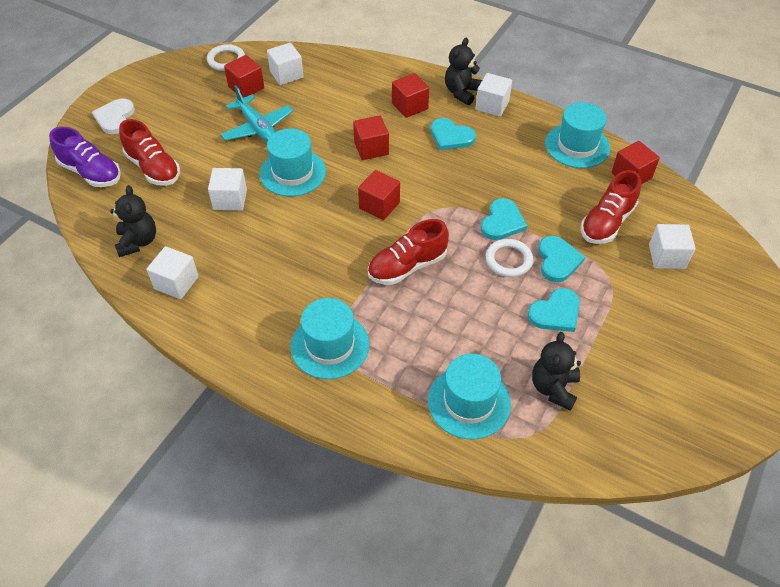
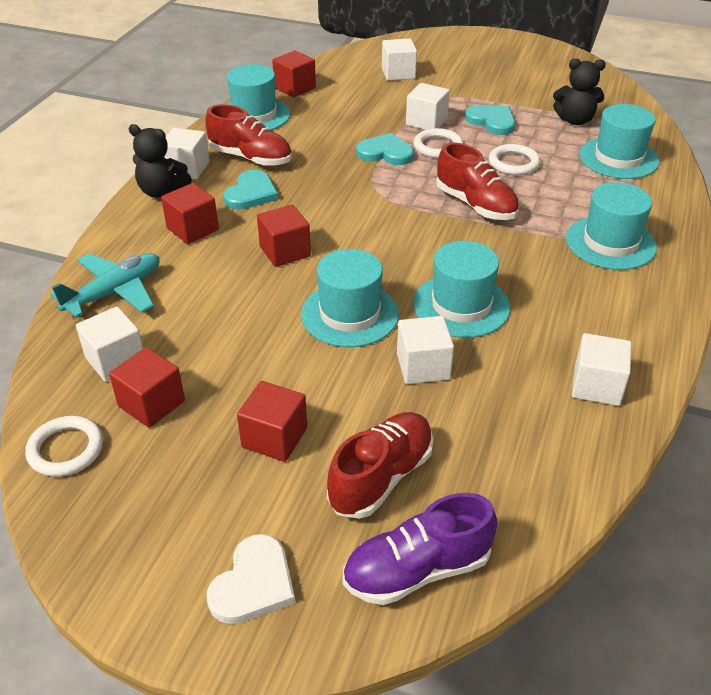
camera: 100 degrees left, 10 degrees down
(91, 172) = (417, 570): purple shoe -> purple shoe turned 135 degrees counterclockwise
(115, 118) = (253, 583): white heart -> white heart turned 60 degrees counterclockwise
(138, 242) = (545, 450): black teddy bear -> none
(257, 128) = (257, 369): turquoise plane -> turquoise plane (115, 292)
(282, 230) = (461, 305): none -> turquoise hat
(379, 205) = (388, 233): red cube -> red cube (274, 437)
(471, 310) = (513, 163): none -> white ring
(558, 260) = (426, 122): turquoise heart -> white cube
(607, 222) = (365, 99): red shoe -> red shoe (250, 158)

